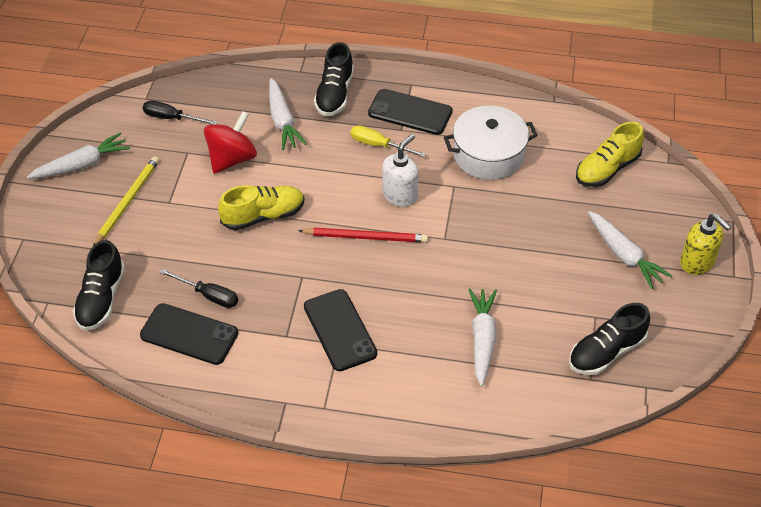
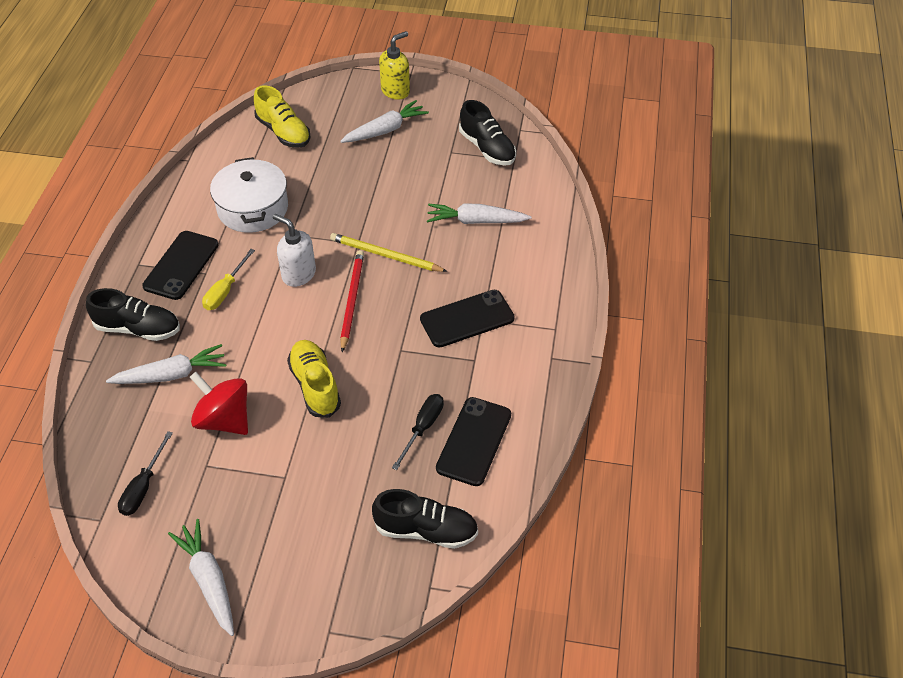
camera: 90 degrees left, 0 degrees up
(127, 202) = (279, 520): yellow pencil -> yellow pencil (385, 255)

